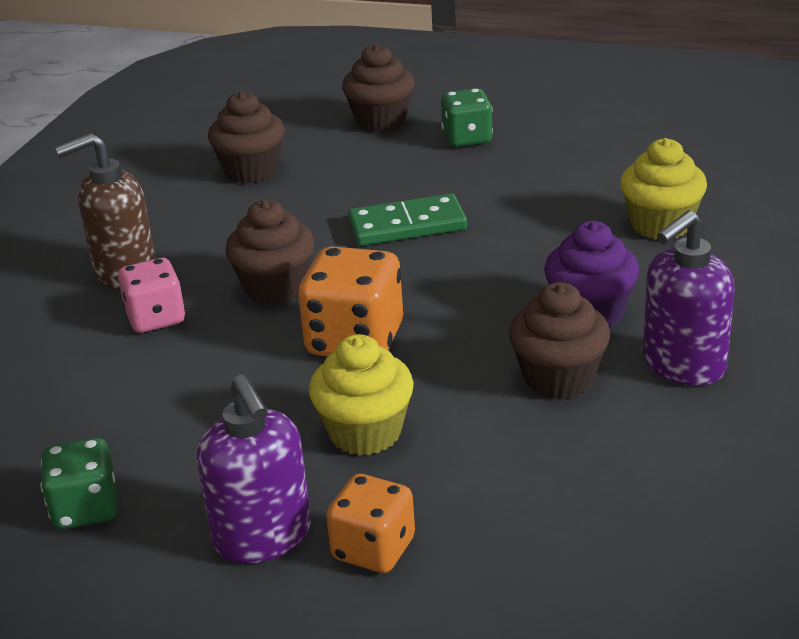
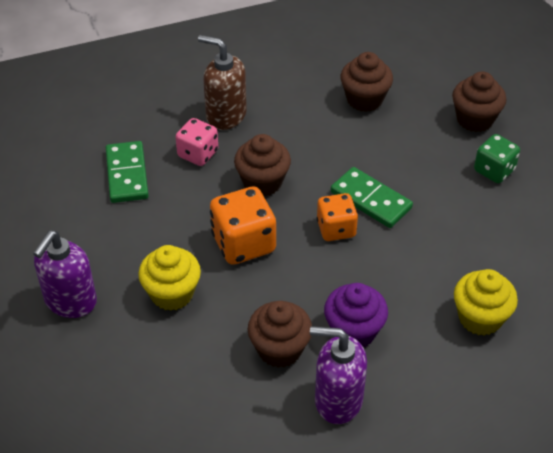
camera: 50 degrees right, 15 degrees up
(86, 509) = (44, 226): green dice -> none
(102, 391) = (127, 174): none -> green domino
(373, 549) = (90, 348): orange dice -> orange dice (336, 229)

